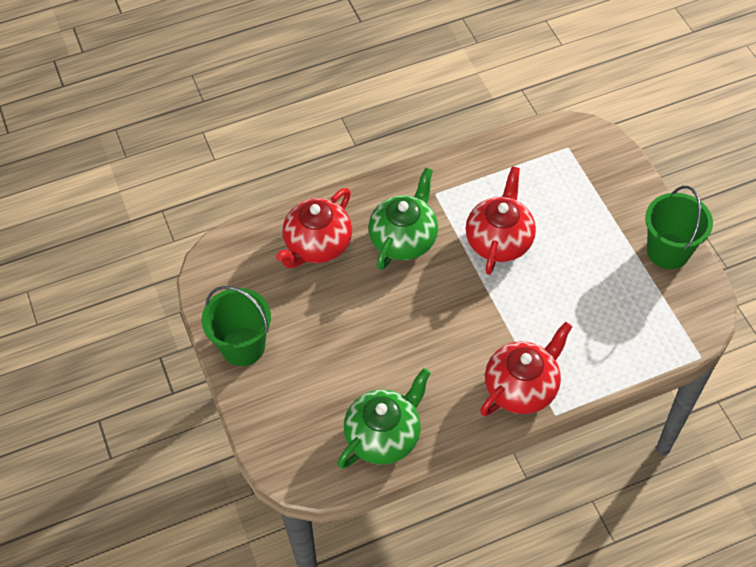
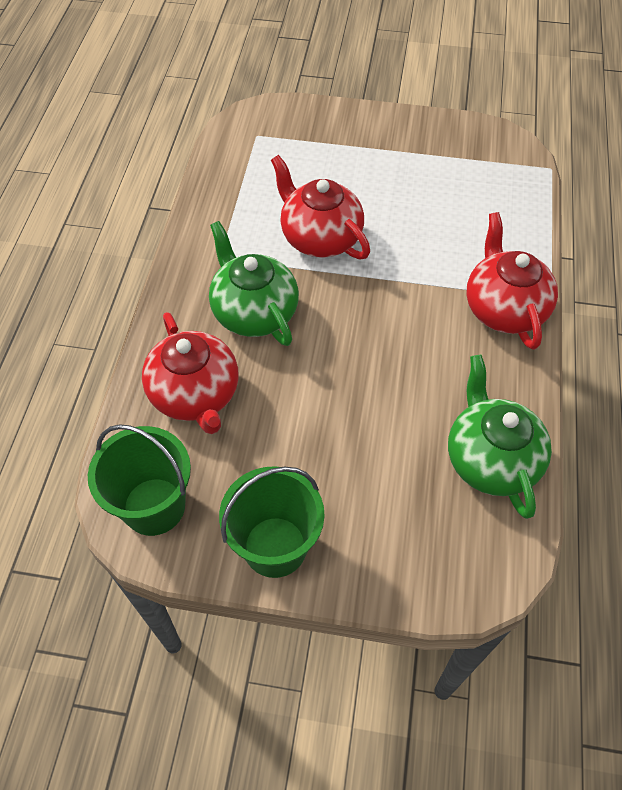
camera: 60 degrees left, 0 degrees up
(668, 251) = (426, 131): green bucket -> green bucket (154, 506)

